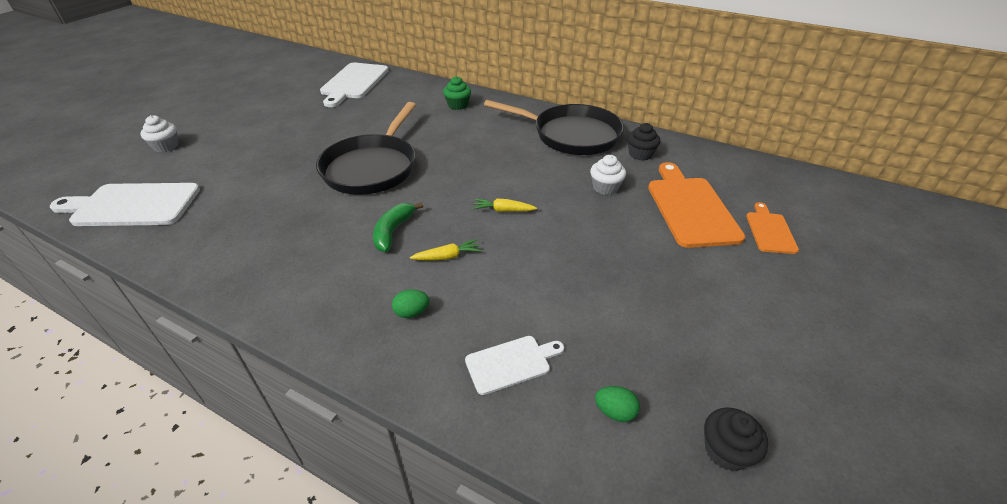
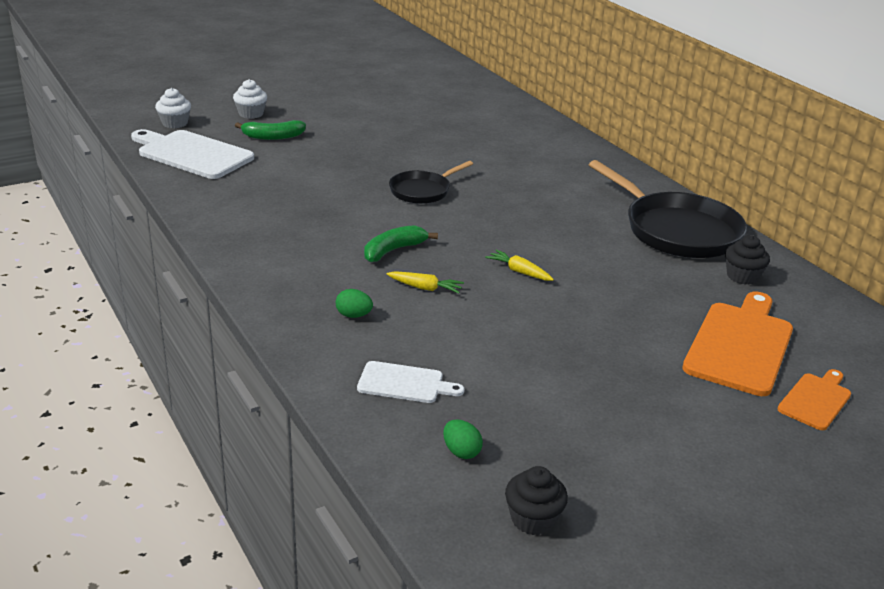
camera: 30 degrees right, 10 degrees down
(203, 161) = (273, 137): none -> green banana
(354, 82) = (476, 105): white cutting board -> none
(372, 167) = (422, 191): black pan -> black pan, size x0.55
(458, 105) = (571, 160): green cupcake -> none
(605, 188) = (658, 292): white cupcake -> white cupcake (175, 123)

